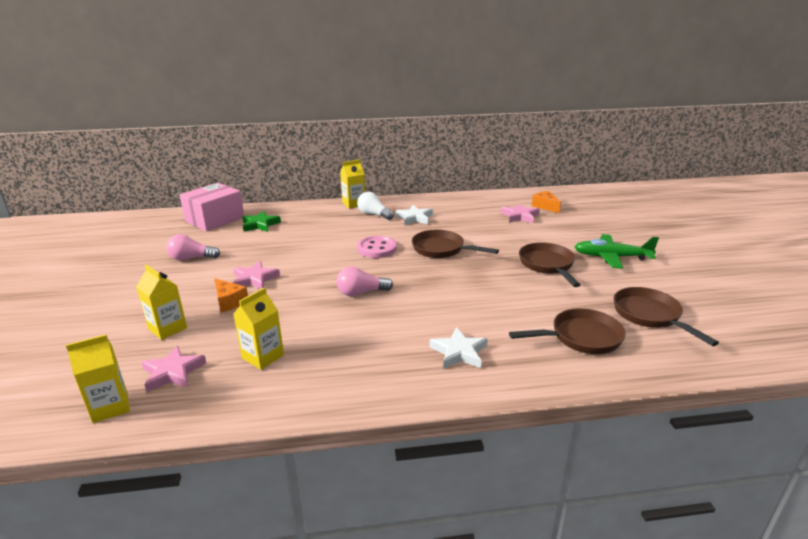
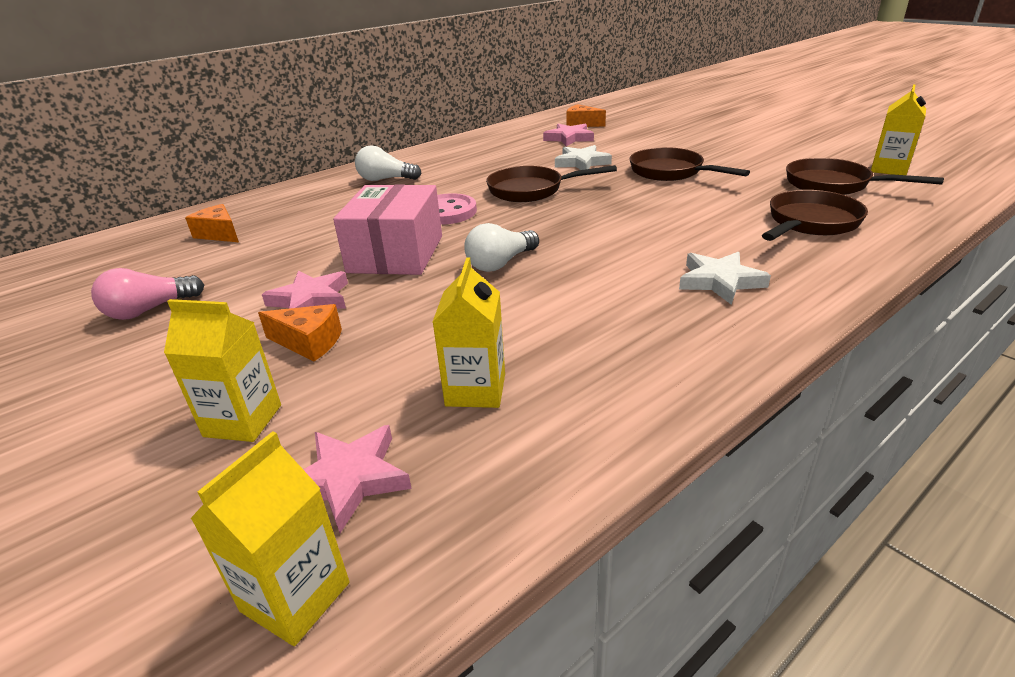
camera: 30 degrees left, 5 degrees up
(215, 219) = (122, 249): pink box -> pink box (396, 254)
(260, 224) = (219, 234): green star -> orange cheese
(353, 204) = (338, 176): yellow carton -> yellow carton (889, 169)
(361, 292) = (500, 263): pink light bulb -> white light bulb
(414, 218) = (447, 169): white star -> white star (581, 162)
(611, 257) = (718, 149): green plane -> none

